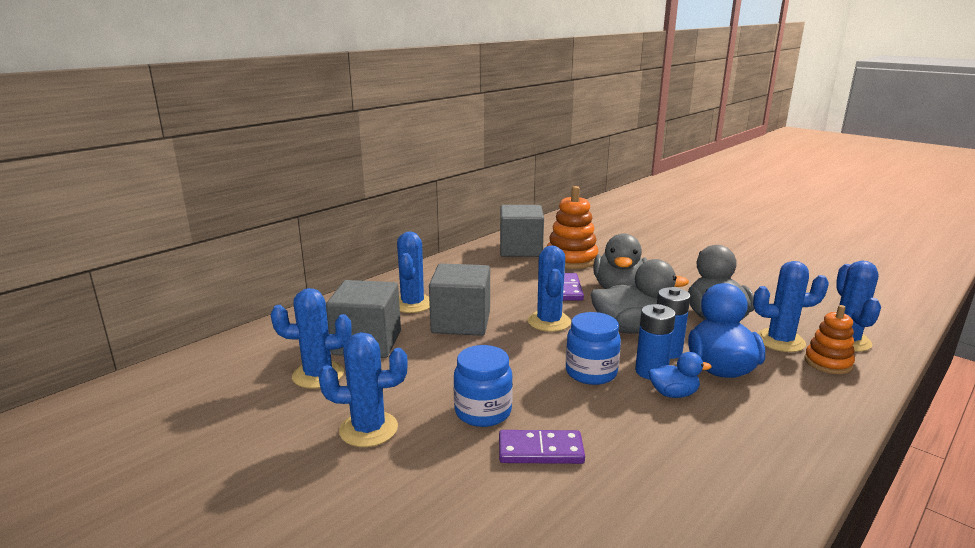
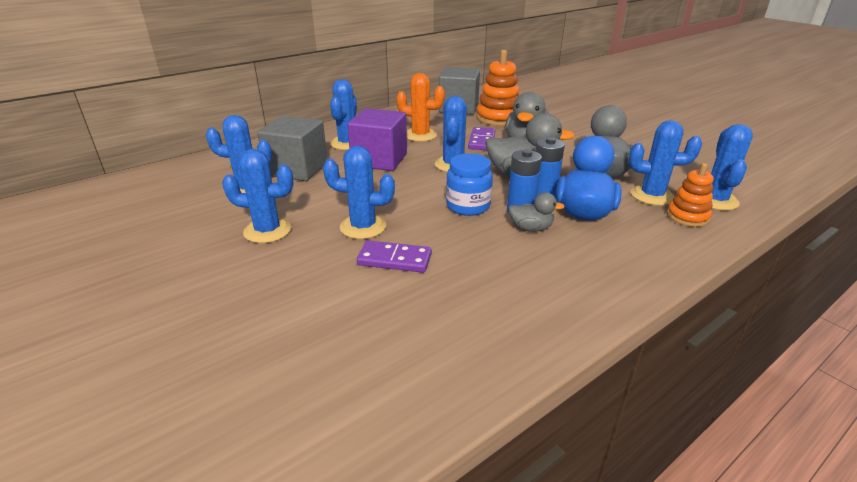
camera: 10 degrees right, 10 degrees up
(461, 322) = (379, 160): grey cube -> purple cube
(483, 412) = (363, 227): blue jar -> blue cactus
(493, 287) = (420, 135): none -> orange cactus
(673, 394) = (530, 228): blue duck -> grey duck

